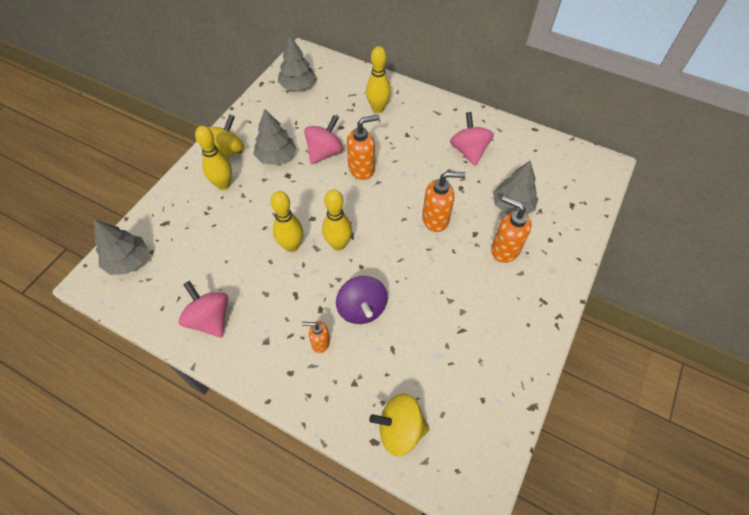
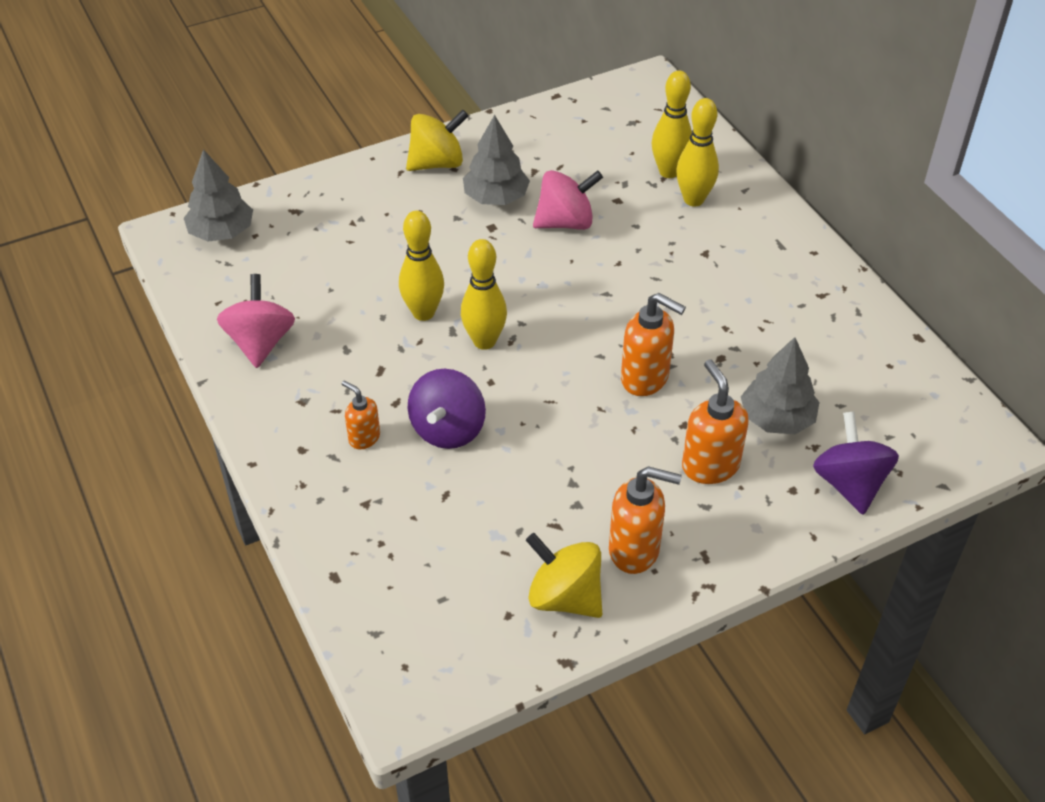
camera: 35 degrees right, 10 degrees down
(223, 185) = (400, 200): yellow bowling pin -> yellow bowling pin (669, 171)
(297, 86) = (604, 120): grey tree -> none
(362, 169) = (599, 266): orange soap dispenser -> orange soap dispenser (635, 550)
(400, 429) = (376, 582): yellow spinning top -> yellow spinning top (564, 596)
(469, 151) = (779, 317): pink spinning top -> none
(570, 221) = (849, 484): none -> purple spinning top

